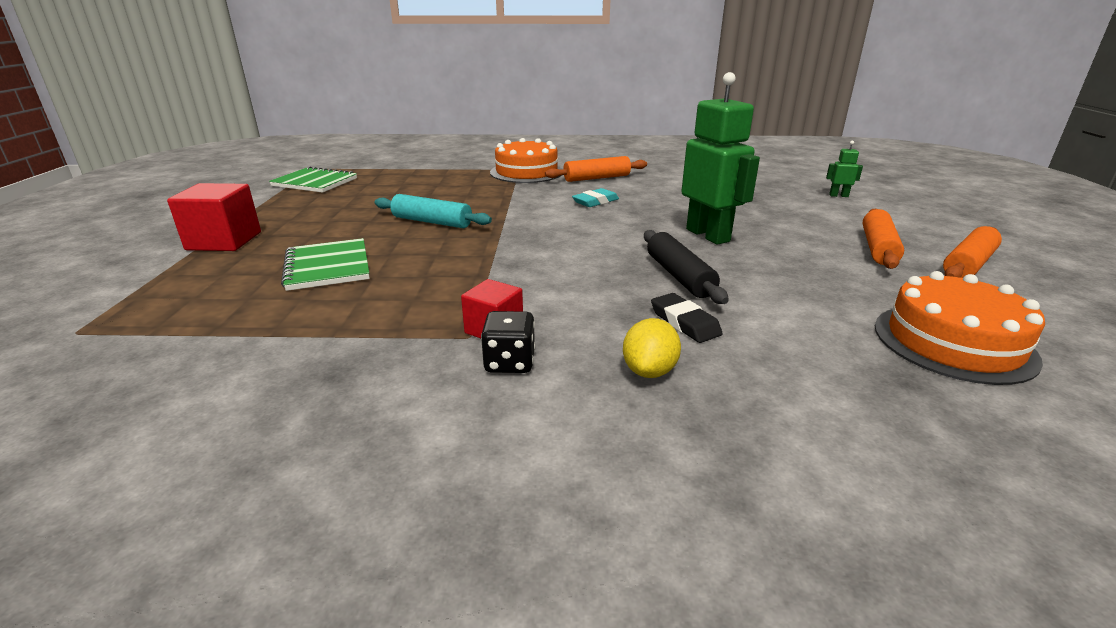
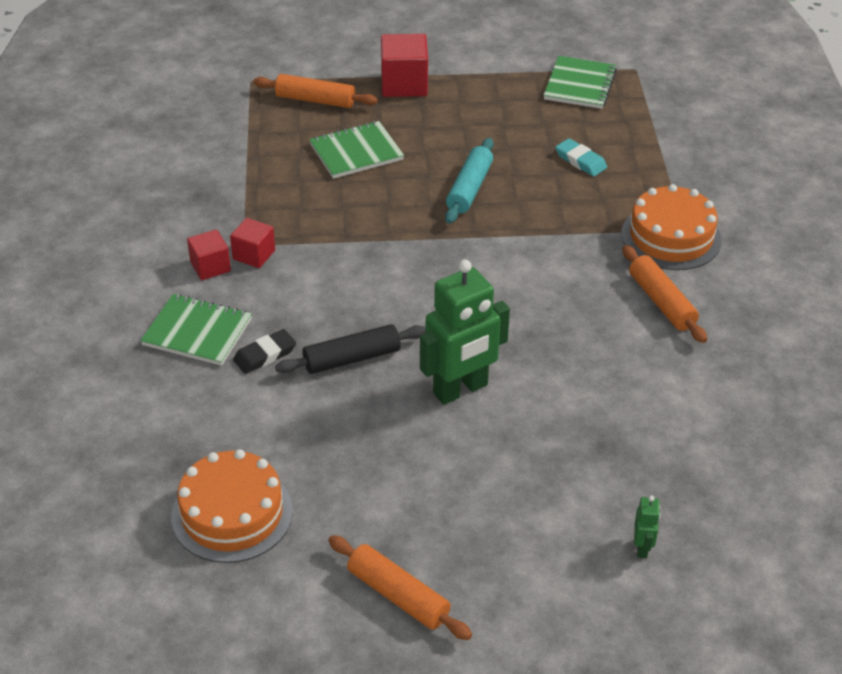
camera: 85 degrees right, 15 degrees up
(509, 362) = (210, 266): black dice -> red cube
(595, 201) = (560, 302): turquoise eraser -> turquoise eraser (580, 161)
(649, 371) = (197, 332): yellow lemon -> green notebook
(878, 248) = (440, 529): orange rolling pin -> orange rolling pin (315, 100)

